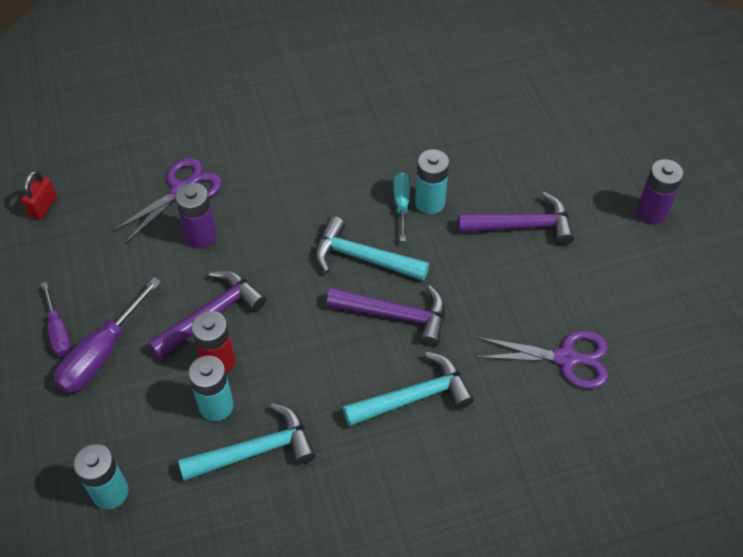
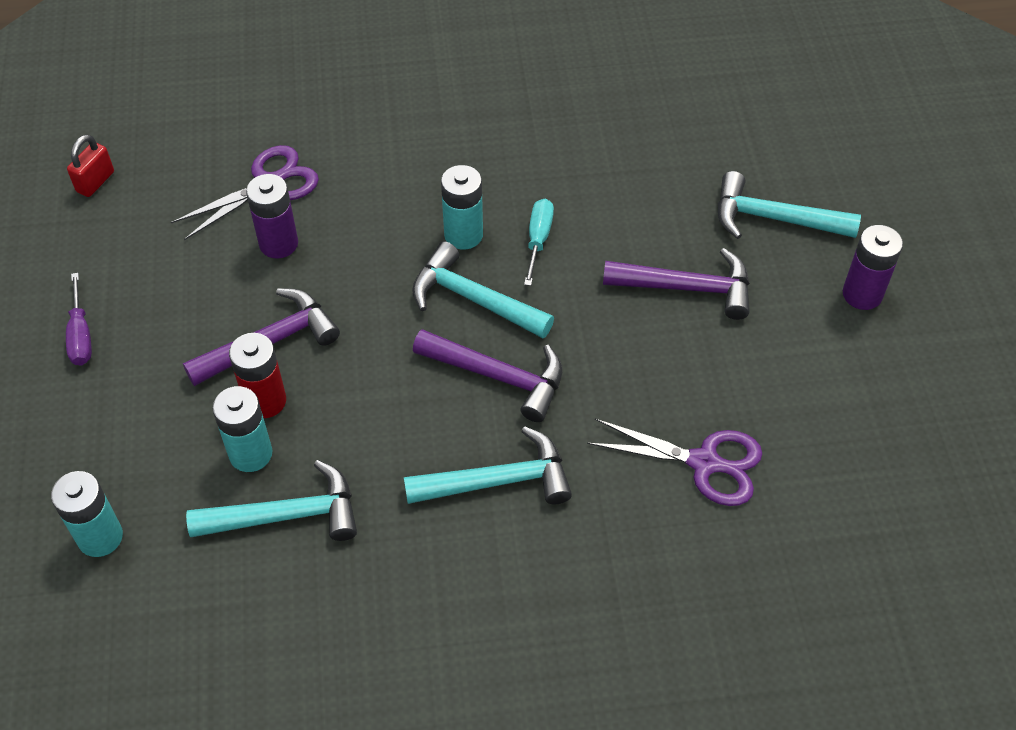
camera: 10 degrees right, 0 degrees up
(102, 353) = (127, 369): purple screwdriver -> none
(430, 202) = (575, 242): turquoise battery -> turquoise battery (463, 235)
(573, 164) = (774, 218): none -> turquoise hammer

